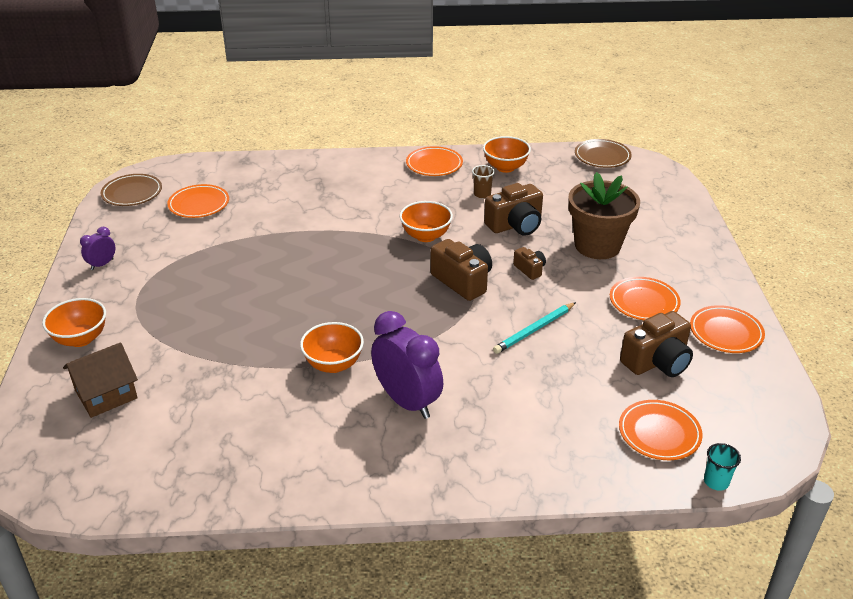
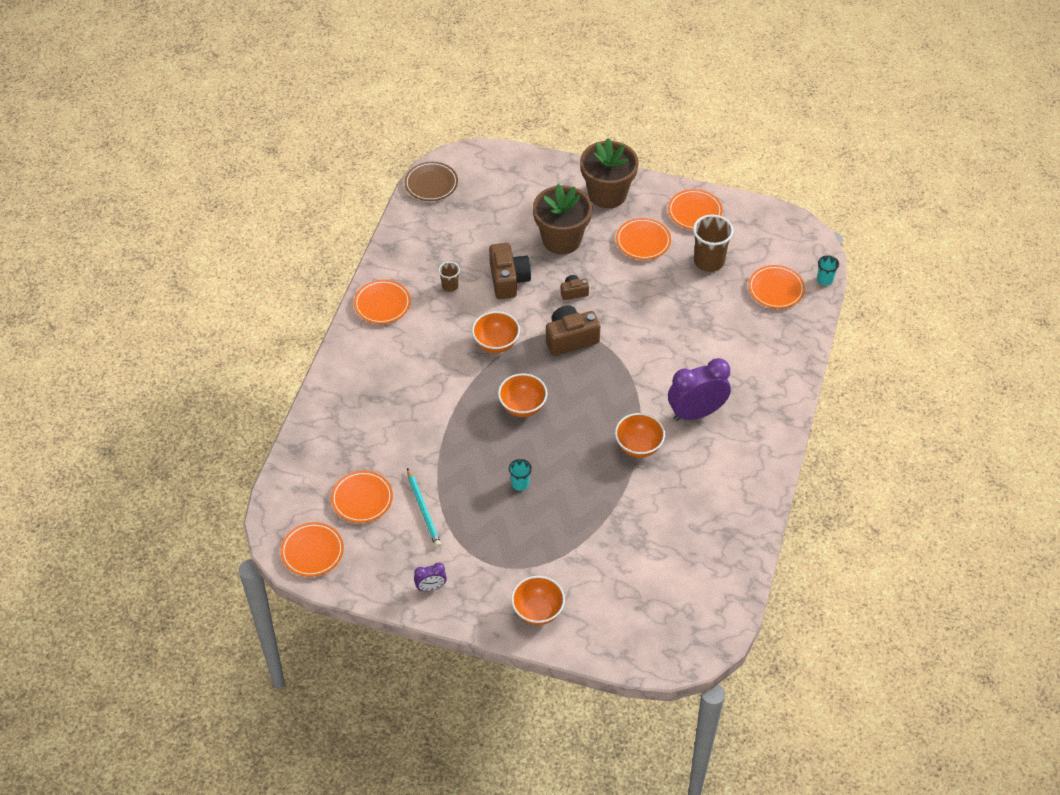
camera: 70 degrees left, 15 degrees up
(102, 264) = (431, 587): purple clock -> purple clock turned 75 degrees counterclockwise
(106, 394) = (617, 599): brown house -> none
(132, 193) = (312, 551): brown plate -> orange plate
(248, 290) = (520, 483): none -> turquoise cup
(505, 167) = (414, 255): orange bowl -> orange bowl (522, 406)
(534, 330) = (648, 315): turquoise pencil -> turquoise pencil (423, 510)
(657, 361) = (709, 261): brown camera -> brown cup
(690, 262) = (607, 194): none -> brown flower pot

